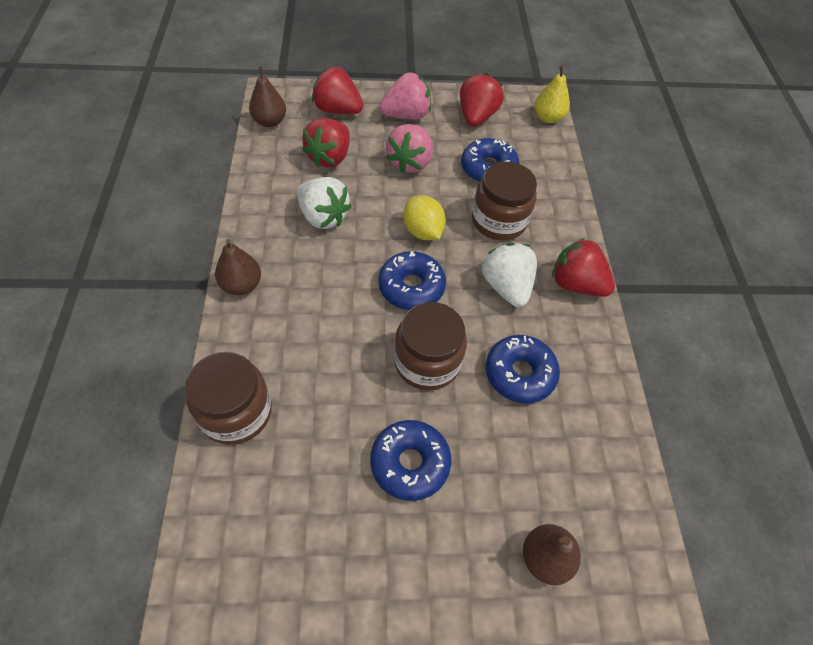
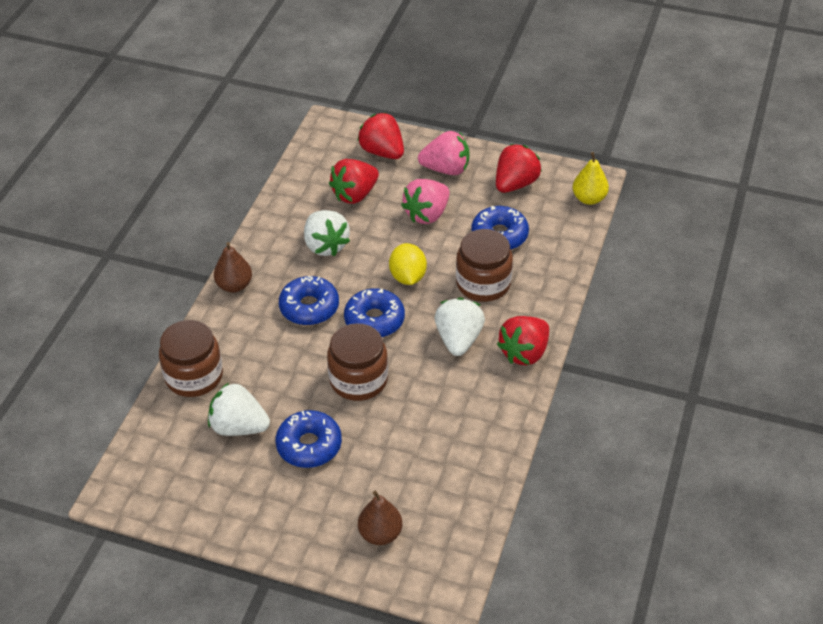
camera: 25 degrees right, 10 degrees down
(270, 121) = (315, 151): brown pear -> none
(317, 464) = (239, 427): none -> white strawberry
(519, 373) = (432, 408): blue donut -> blue donut (309, 307)
(576, 284) = (524, 353): red strawberry -> red strawberry turned 105 degrees counterclockwise

